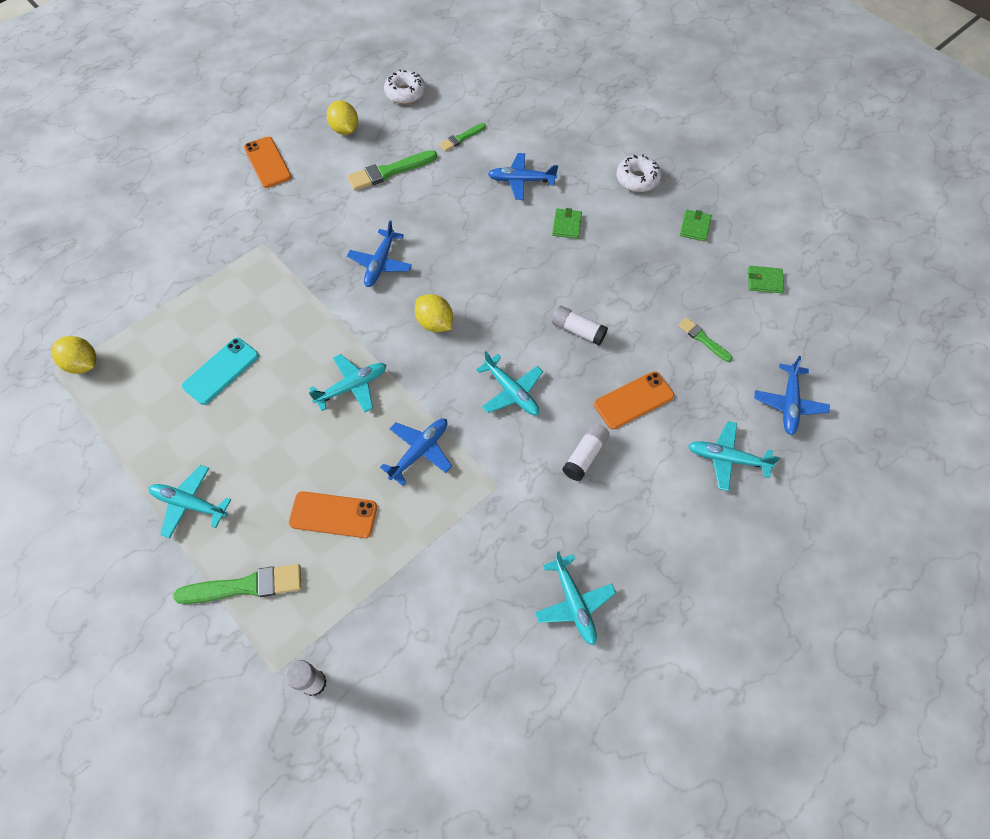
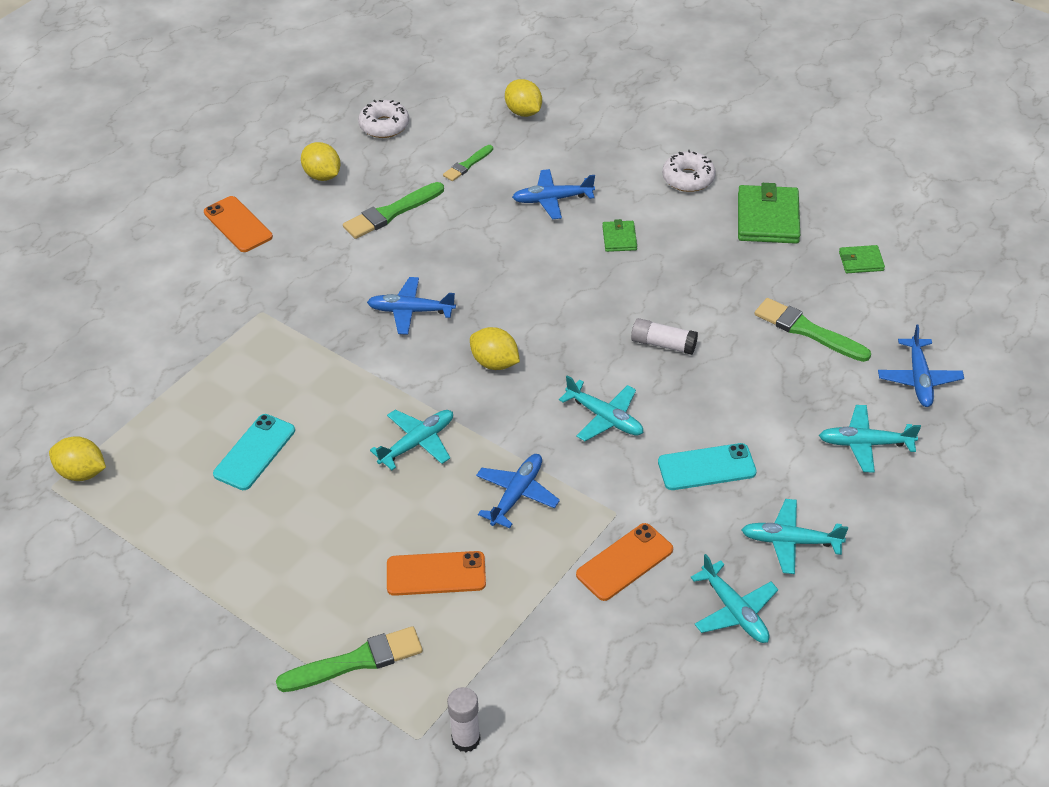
camera: 10 degrees left, 15 degrees down
(190, 504) = (263, 592): turquoise plane -> turquoise plane (791, 541)
(380, 263) = (411, 311): blue plane -> blue plane turned 90 degrees clockwise
(518, 98) = (523, 112): none -> yellow lemon
(585, 456) = (706, 467): white glue stick -> turquoise phone
(633, 400) = (746, 404): orange phone -> orange phone (624, 562)
(695, 227) = (768, 218): green wallet -> green wallet, size x1.91
(703, 339) = (807, 330): green brush -> green brush, size x1.69

